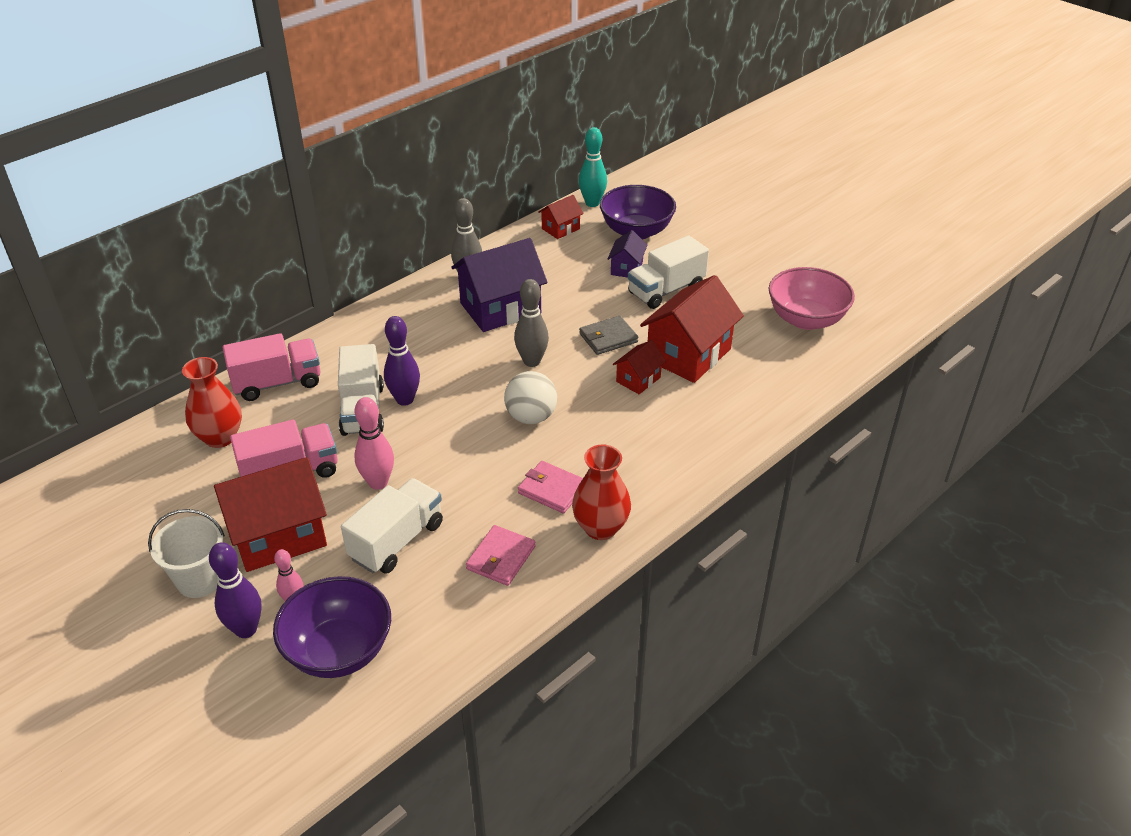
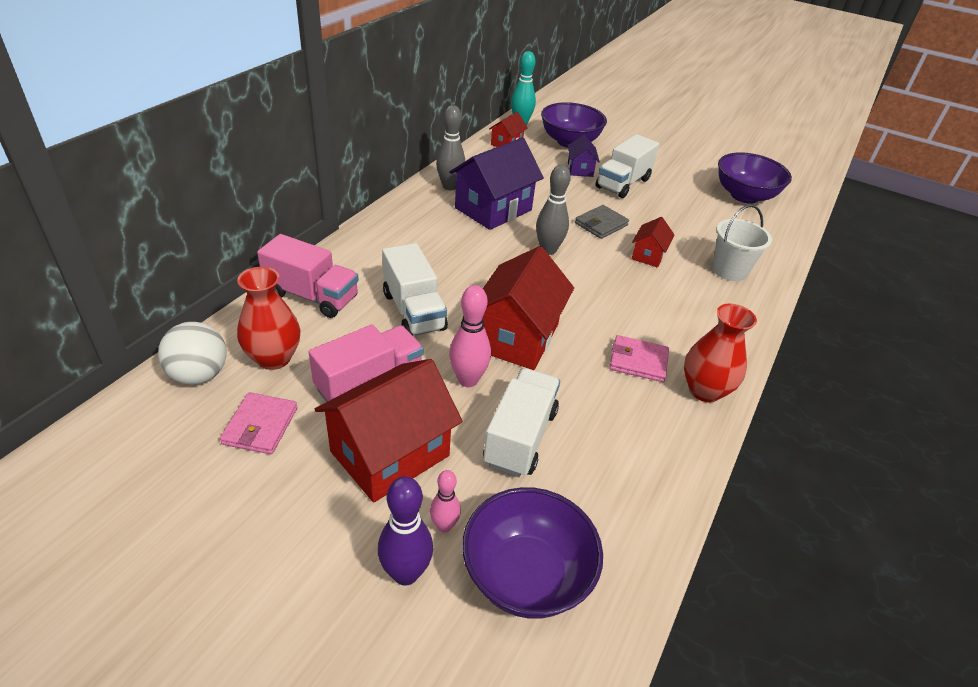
camera: 20 degrees left, 0 degrees up
(200, 580) = (321, 523): white bucket -> white bucket (729, 270)
(277, 383) = (312, 296): pink truck -> pink truck turned 60 degrees clockwise
(405, 399) = (450, 296): purple bowling pin -> none
(501, 558) = (633, 436): pink wallet -> pink wallet (260, 426)
(531, 417) = (577, 298): white ball -> white ball (199, 375)
(688, 354) = (675, 231): red house -> red house (516, 337)
(806, 319) = (744, 196): pink bowl -> purple bowl

